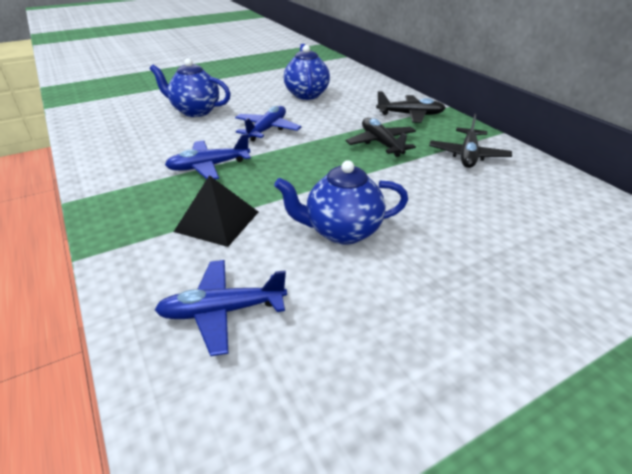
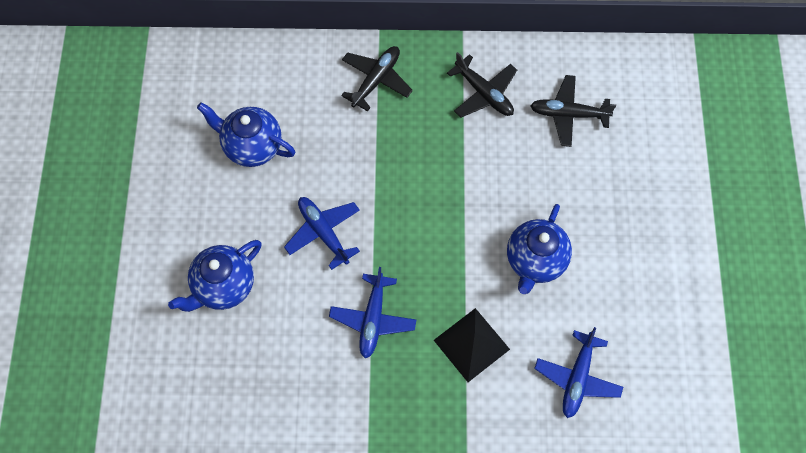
camera: 60 degrees left, 30 degrees up
(381, 143) = (419, 147): black plane -> black plane (568, 114)

